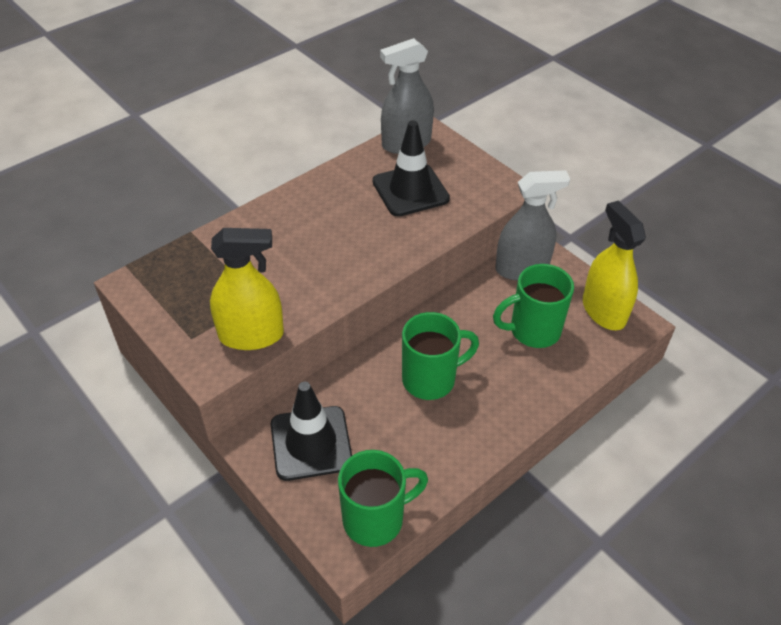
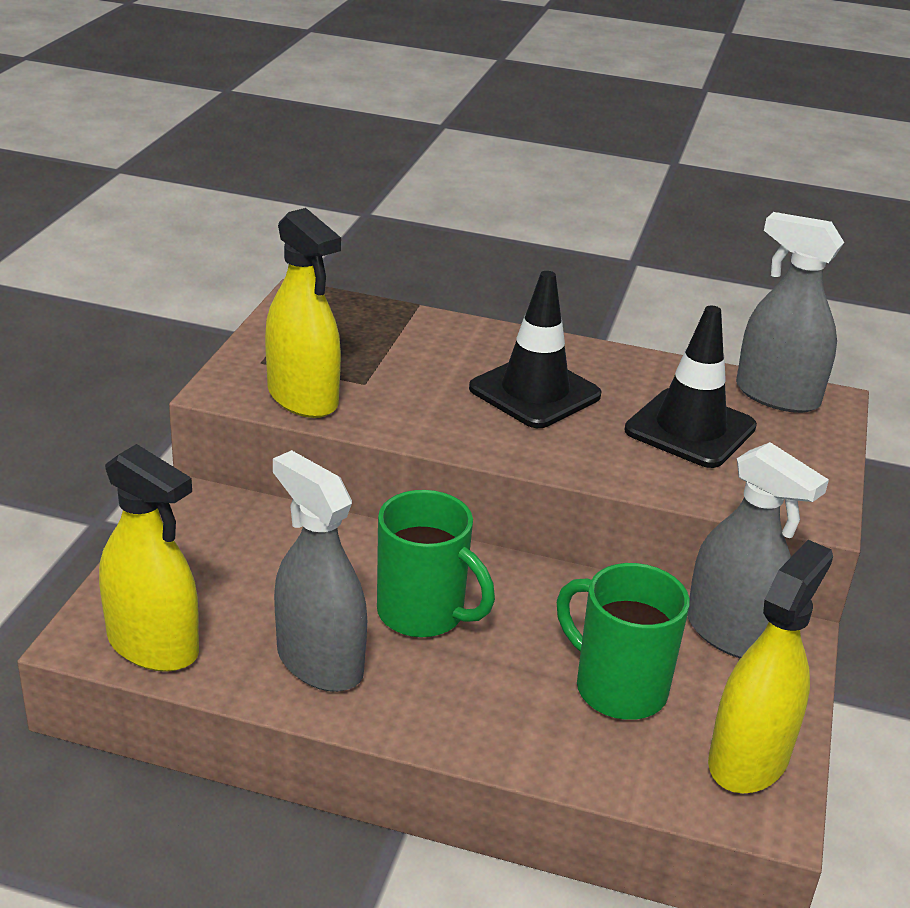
camera: 55 degrees right, 15 degrees down
(311, 443) = (229, 548): black traffic cone -> black traffic cone (534, 392)
(375, 519) = (153, 645): green mug -> yellow spray bottle
(440, 444) = (319, 662): none -> grey spray bottle

